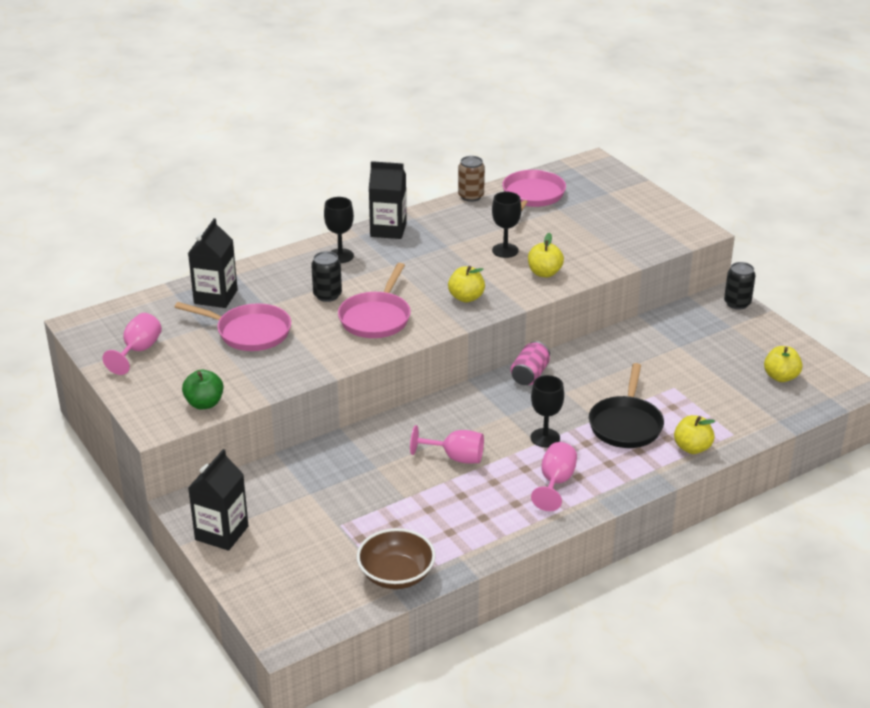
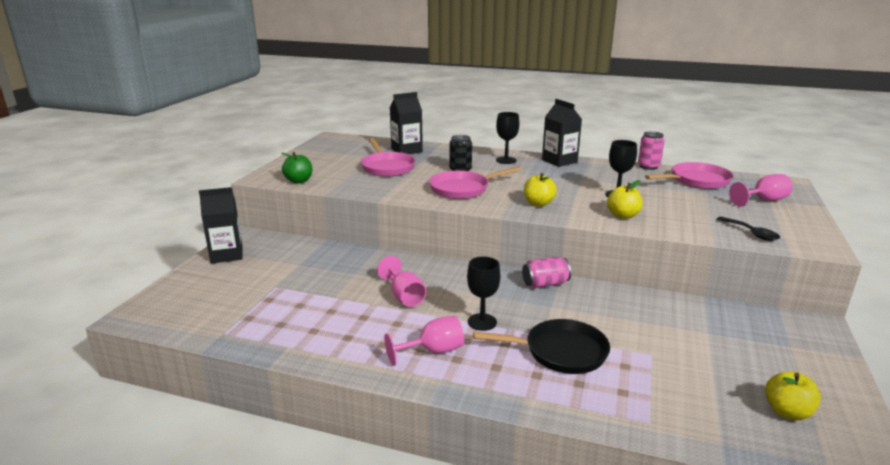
camera: 50 degrees right, 10 degrees down
(138, 351) = (326, 153): pink goblet -> pink goblet (763, 201)
(396, 575) = (238, 330): brown bowl -> none
(471, 196) = (648, 166): brown can -> pink can
(626, 424) = (560, 352): black pan -> black pan turned 150 degrees counterclockwise
(645, 241) = (751, 233): none -> black spoon
(692, 448) = (587, 404): yellow apple -> none
(737, 303) = (826, 335): black can -> none

